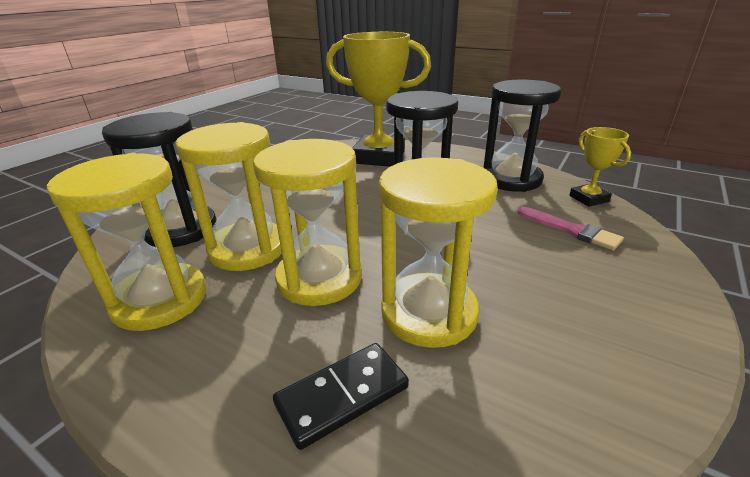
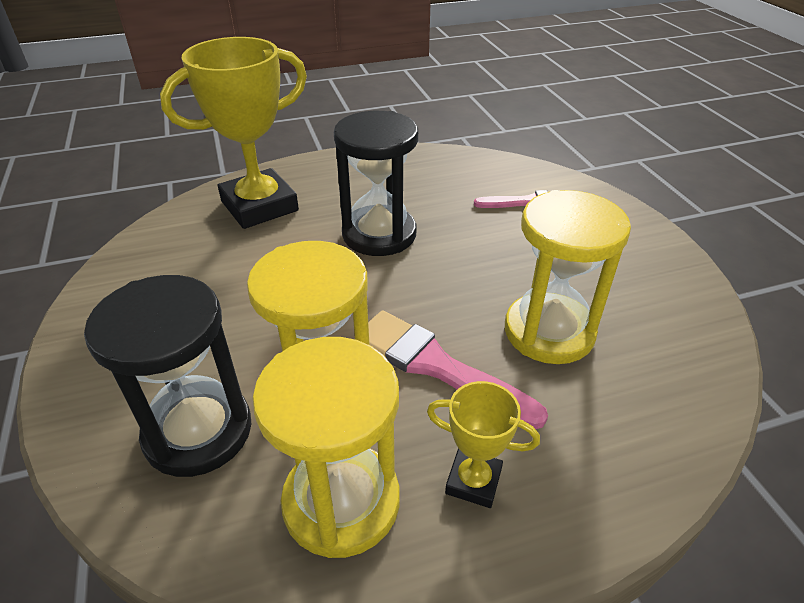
camera: 50 degrees left, 10 degrees up
(319, 278) = (437, 366): yellow hourglass -> pink brush
(342, 395) = (595, 428): black domino -> none
(511, 179) = (422, 172): black hourglass -> none
(588, 198) = (499, 165): yellow trophy -> yellow trophy (473, 481)

